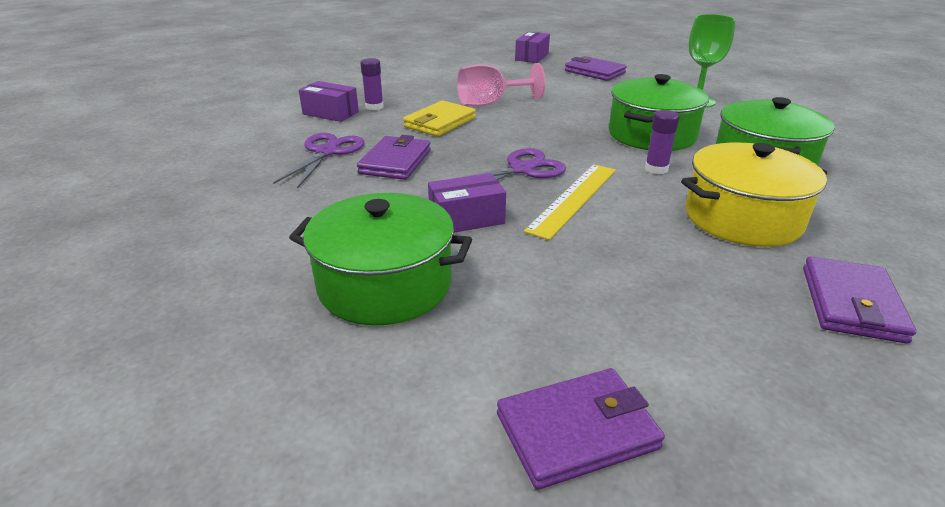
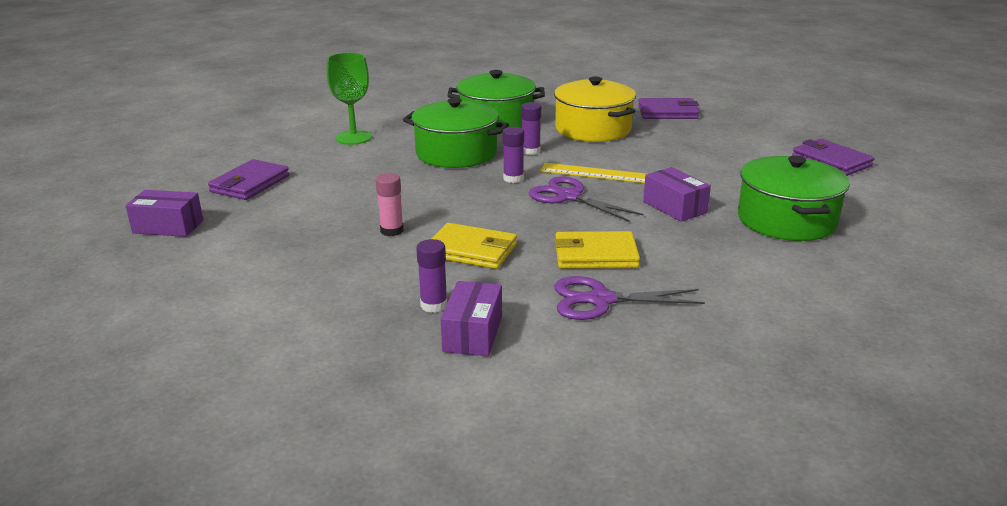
camera: 105 degrees left, 5 degrees down
(395, 162) = (595, 255): purple wallet -> yellow wallet
(490, 103) = (392, 231): pink goblet -> pink glue stick
(577, 151) = (513, 178): none -> purple glue stick

